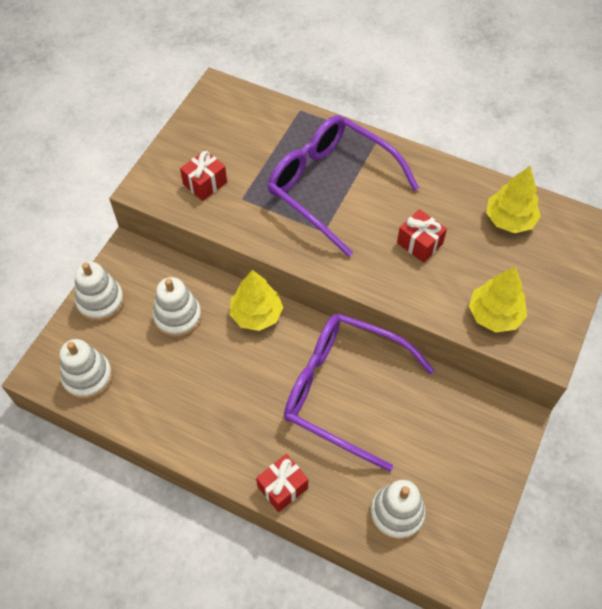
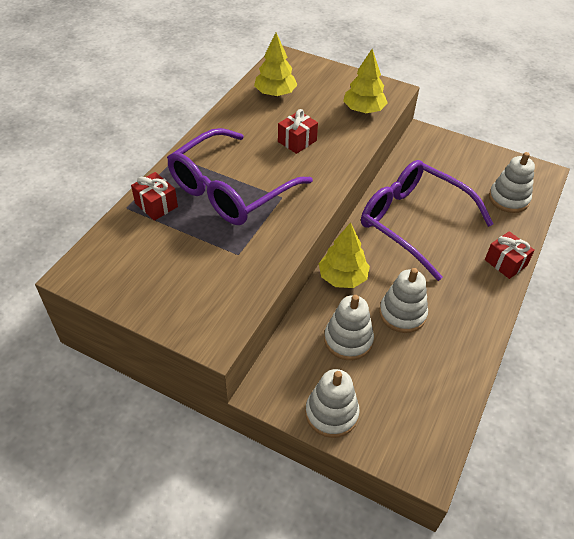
camera: 90 degrees left, 10 degrees down
(88, 377) = (425, 418): white stacking toy -> white stacking toy (402, 314)
(205, 183) = (214, 284): red gift -> red gift (156, 205)
(343, 390) = (413, 222): purple glasses -> purple glasses turned 105 degrees clockwise

